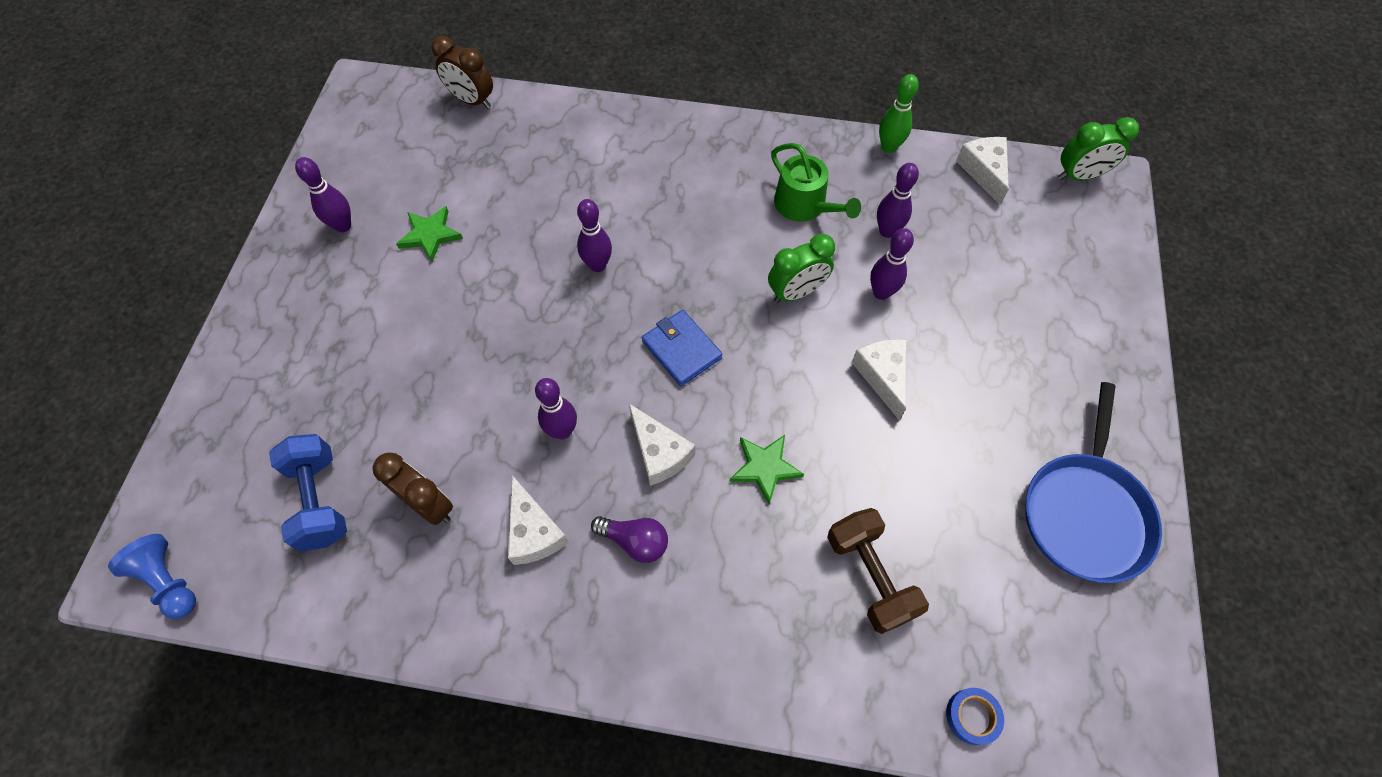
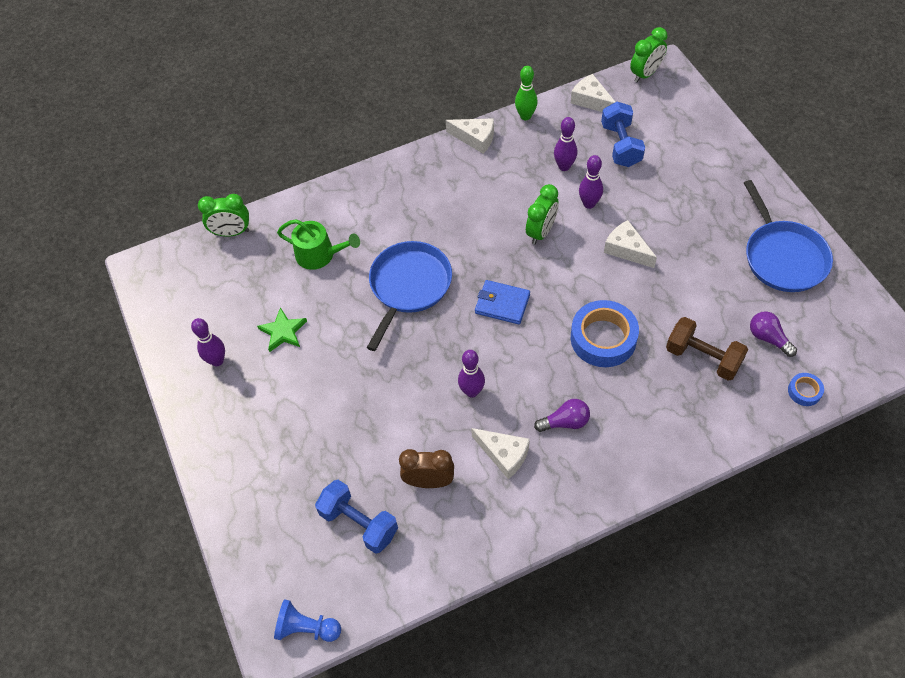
camera: 30 degrees left, 5 degrees down
(472, 100) = (232, 232): brown clock -> green clock
(597, 265) = (409, 286): purple bowling pin -> blue pan
(659, 452) = (538, 367): white cheese -> white cheese (475, 138)
(764, 468) = (603, 338): green star -> blue tape
(804, 205) = (504, 179): green watering can -> green watering can (319, 254)
(978, 244) = (621, 145): none -> blue dumbbell
(978, 609) = (768, 338): none -> purple light bulb

